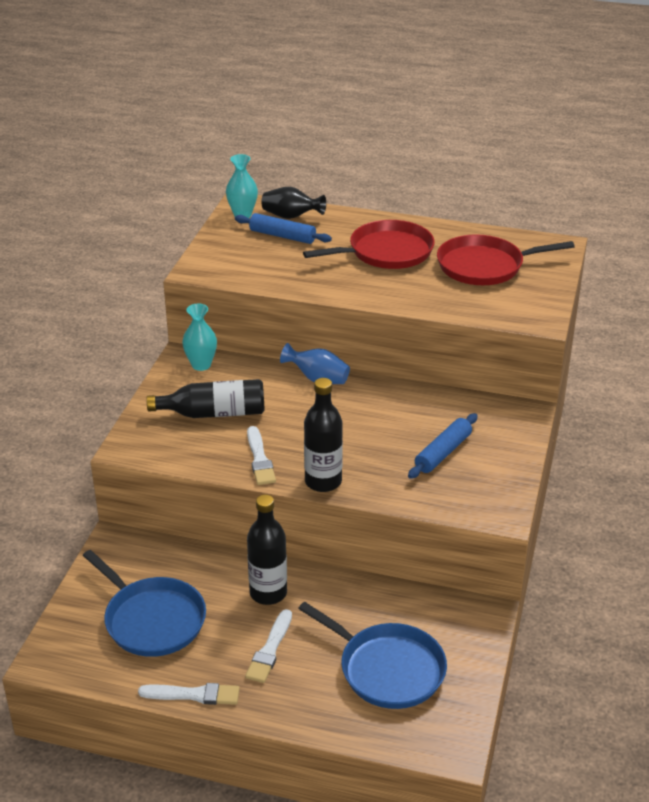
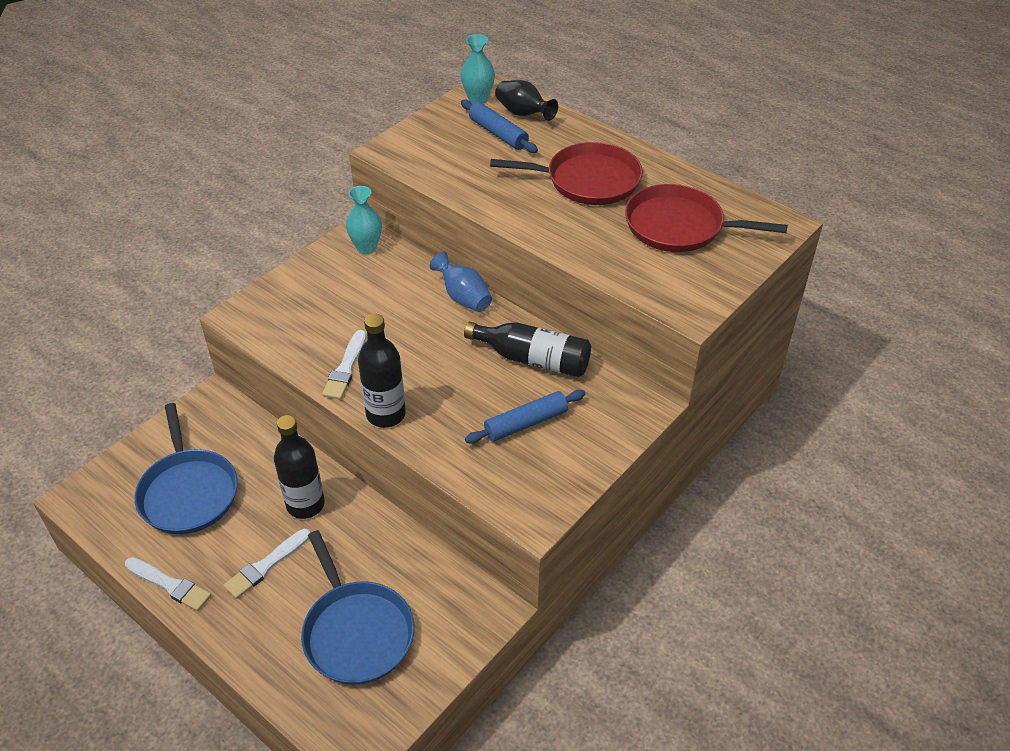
camera: 25 degrees right, 10 degrees up
(214, 413) = (340, 304): black bottle -> black bottle (533, 359)

